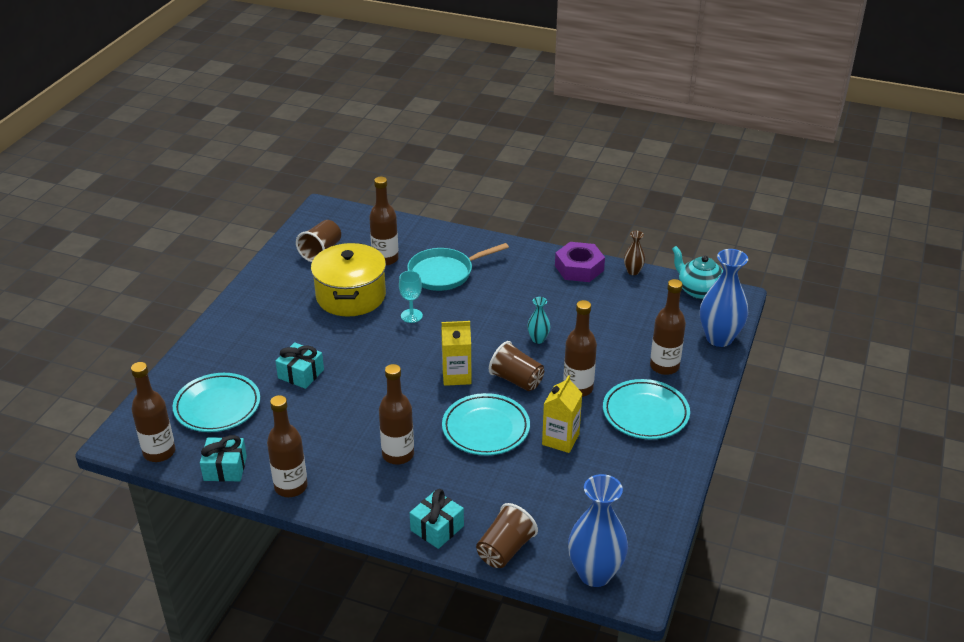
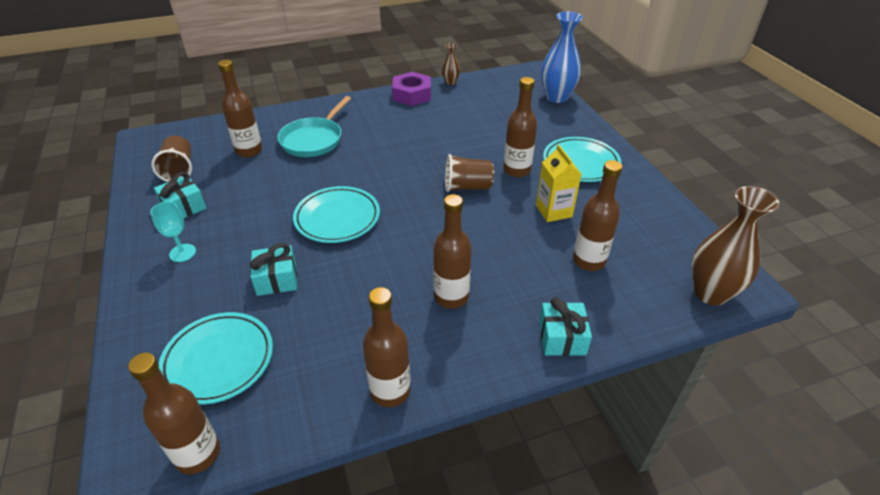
camera: 40 degrees left, 5 degrees up
(225, 468) = (298, 419): turquoise gift -> turquoise gift (184, 207)
(351, 296) = (250, 192): yellow pot -> none
(411, 316) = (324, 182): turquoise goblet -> turquoise goblet (182, 253)
(456, 376) = (418, 207): yellow carton -> none
(486, 428) = (492, 234): turquoise plate -> turquoise plate (337, 218)
(505, 549) = (632, 319): brown cup -> none
(538, 339) = (445, 152): turquoise vase -> none
(595, 574) = (710, 293): blue vase -> brown vase
(664, 366) = (550, 129): brown bottle -> brown bottle (588, 261)
(699, 290) = (506, 76): turquoise teapot -> none

